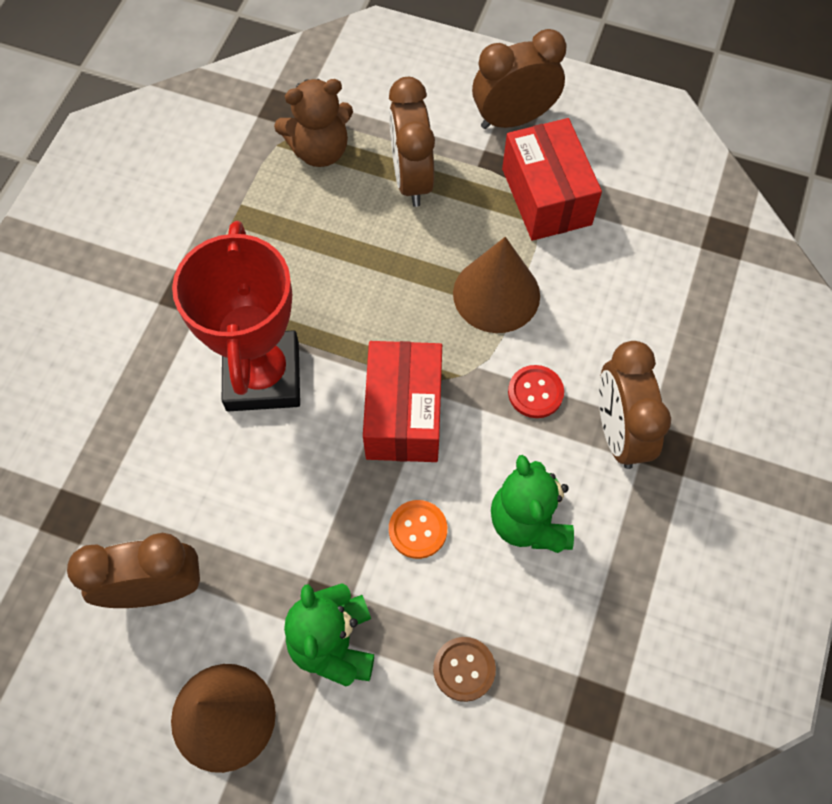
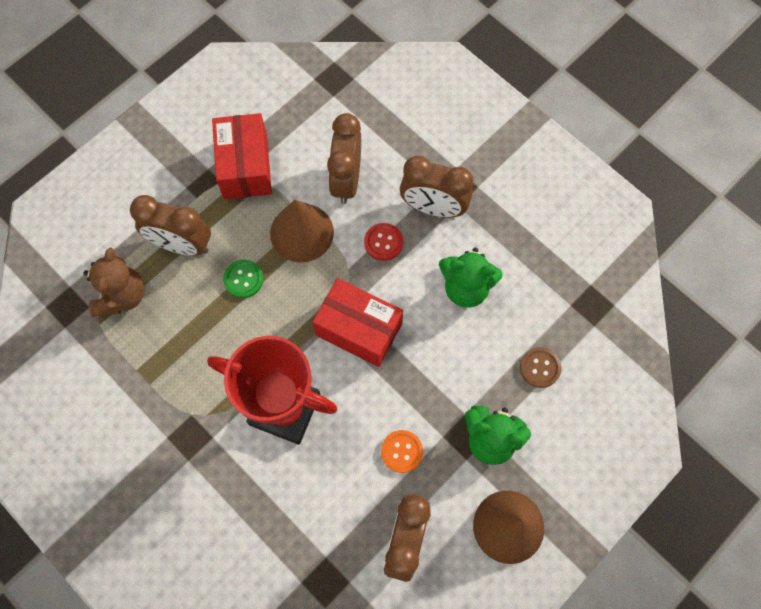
camera: 65 degrees left, 5 degrees up
(402, 259) = (243, 279): none -> green button
(418, 530) = (441, 355): orange button -> orange button (402, 451)
(513, 119) = (171, 157): brown clock -> brown clock (346, 180)
(546, 196) = (245, 167): red box -> red box turned 75 degrees clockwise

